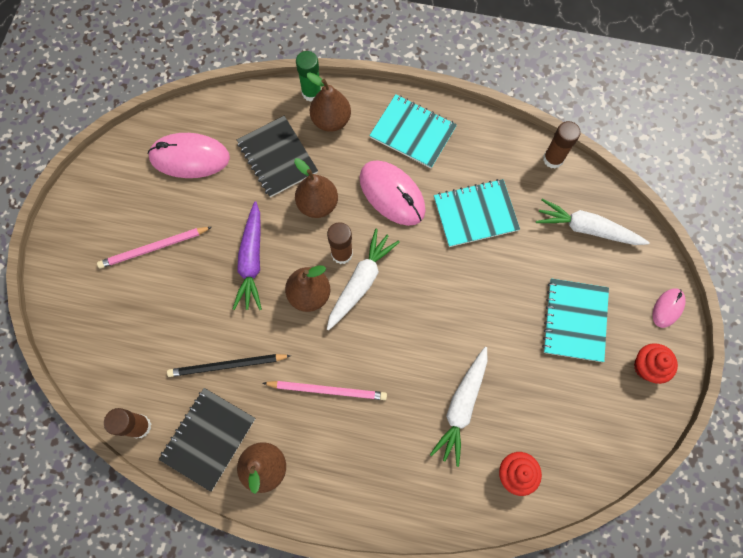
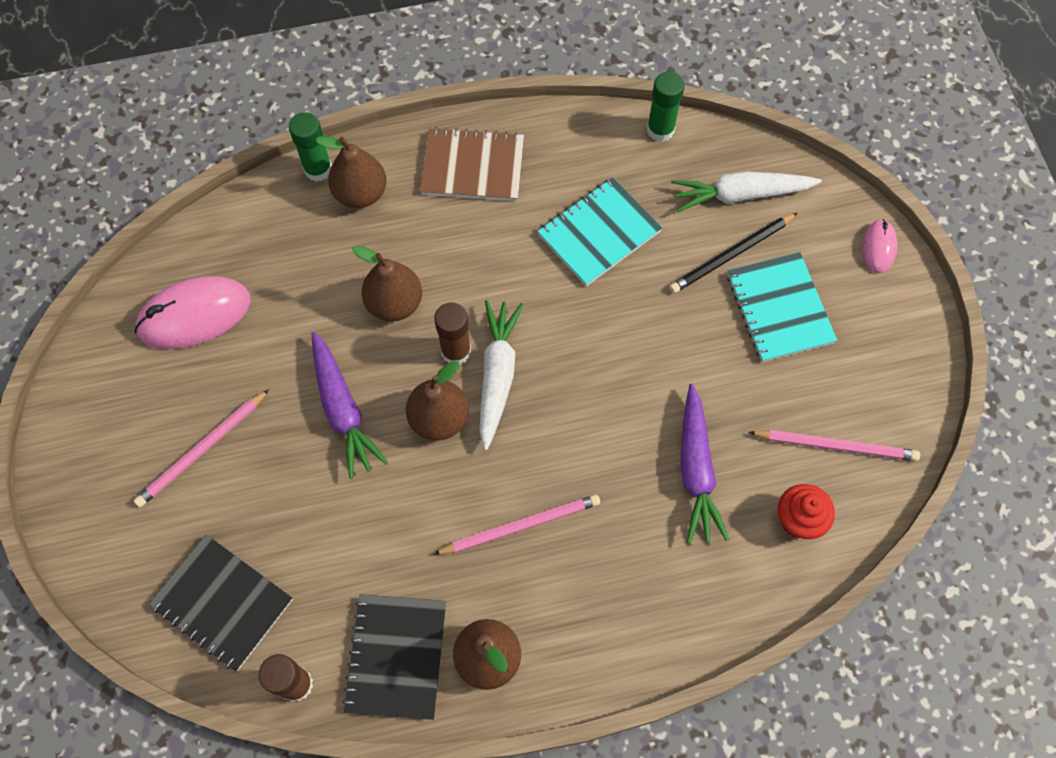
camera: 25 degrees left, 5 degrees down
(227, 365) = (375, 554): black pencil -> black pencil (731, 255)
(277, 157) = (312, 267): black notebook -> black notebook (222, 603)
(392, 194) = (484, 252): pink mouse -> none
(413, 132) = (473, 166): turquoise notebook -> brown notebook
(461, 407) = (696, 470): white carrot -> purple carrot
(553, 159) = (660, 130): brown glue stick -> green glue stick
(566, 435) = (836, 446): none -> pink pencil
(647, 367) = (888, 325): red cupcake -> none

